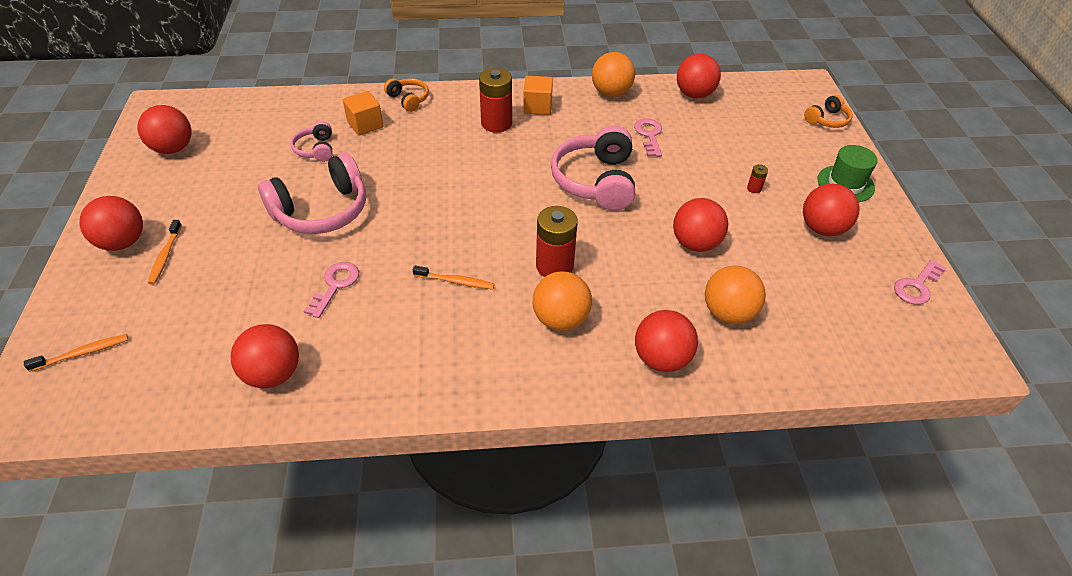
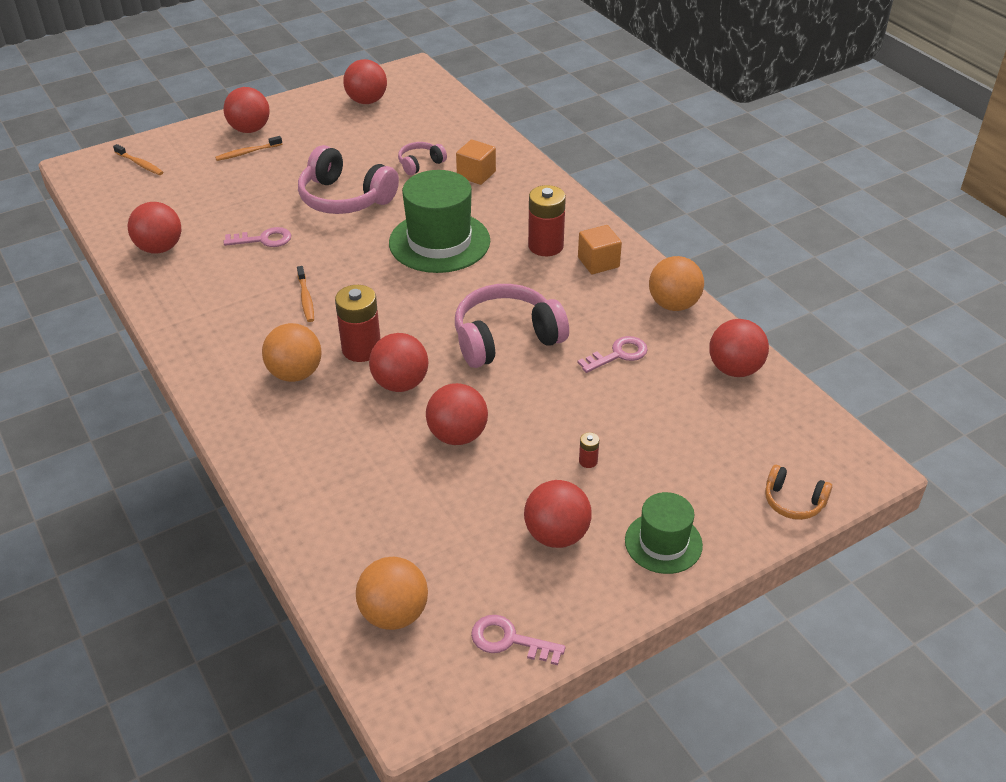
camera: 65 degrees right, 5 degrees down
(408, 99) = (536, 182): orange headphones -> none
(442, 175) = (439, 242): none -> green hat
(661, 359) = (281, 451): red ball -> red ball (400, 383)
(728, 313) = (368, 484): orange ball -> orange ball (394, 614)

